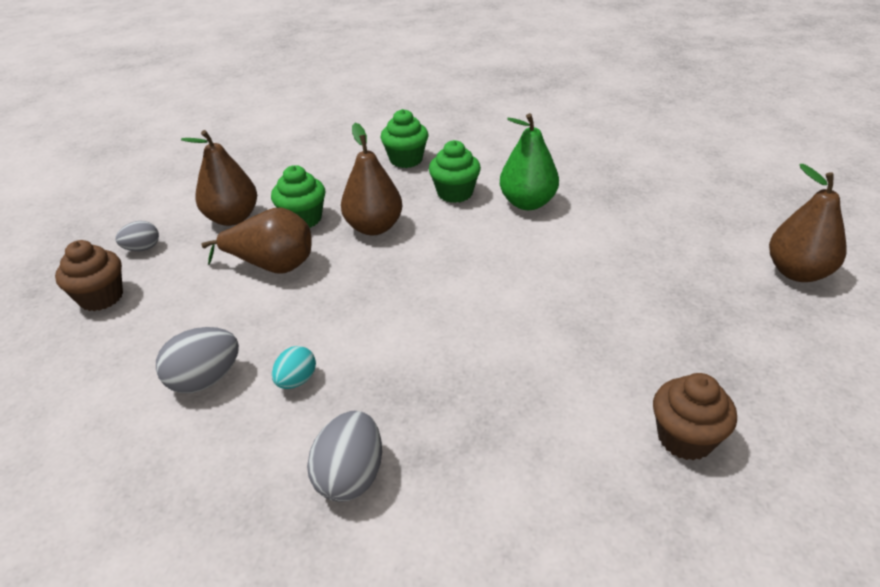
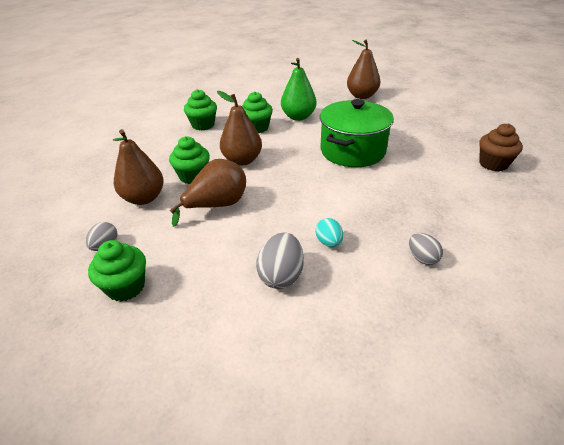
camera: 45 degrees left, 0 degrees up
(101, 297) = (126, 287): brown cupcake -> green cupcake
(350, 476) = (422, 258): grey egg -> grey egg, size x0.62
(513, 289) = (352, 151): none -> green pot
(797, 272) = (432, 96): brown pear -> brown pear (362, 96)

